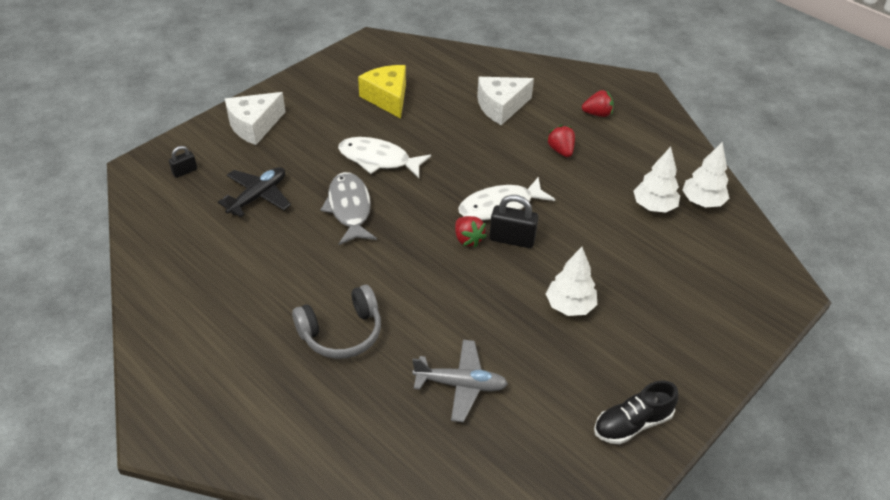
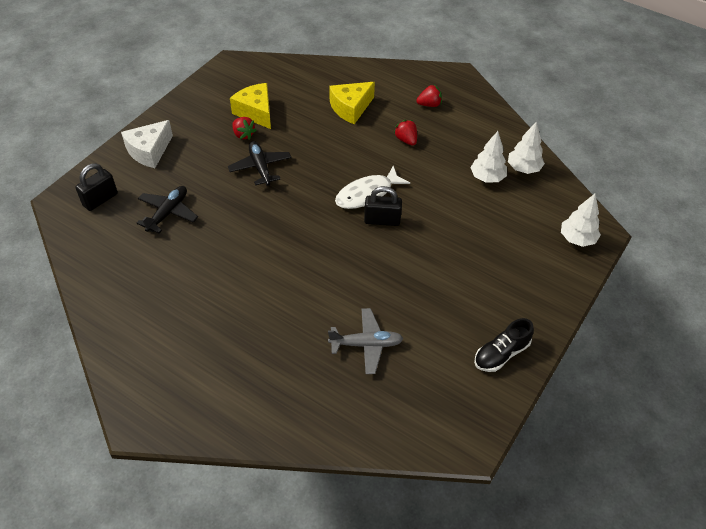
camera: 10 degrees left, 5 degrees up
(185, 171) = (100, 199): black padlock -> black padlock, size x1.73
(341, 333) = (264, 317): grey headphones -> none
(349, 208) = (246, 213): grey fish -> none
(378, 159) = (260, 167): white fish -> black plane
(468, 239) = (347, 225): red strawberry -> red strawberry (243, 135)
(501, 107) = (350, 108): white cheese -> yellow cheese
(569, 306) = (437, 268): white tree -> white tree (577, 239)

